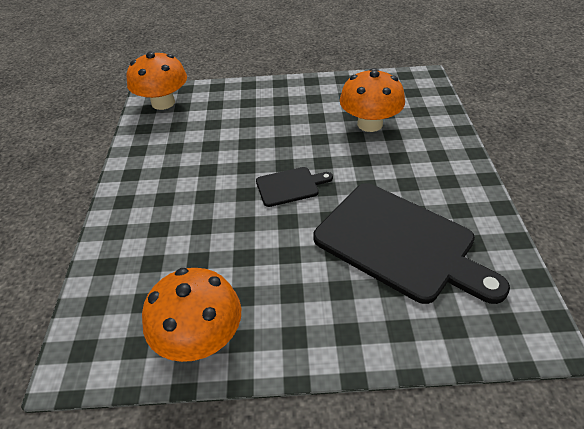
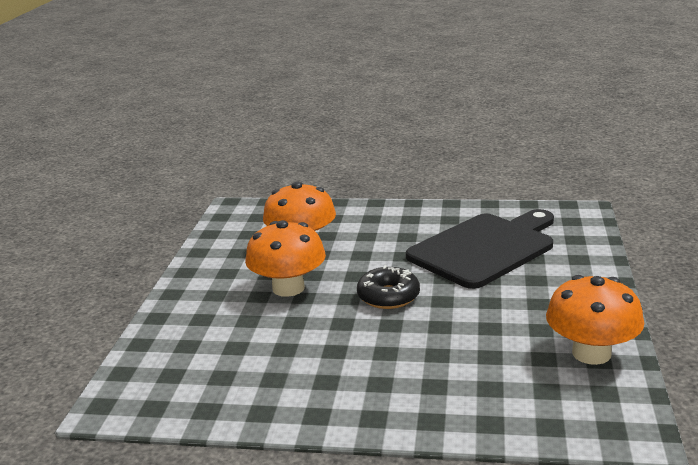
camera: 80 degrees left, 20 degrees down
(163, 103) = (147, 393): orange mushroom -> orange mushroom (288, 288)
(290, 186) = (388, 296): black cutting board -> black donut

